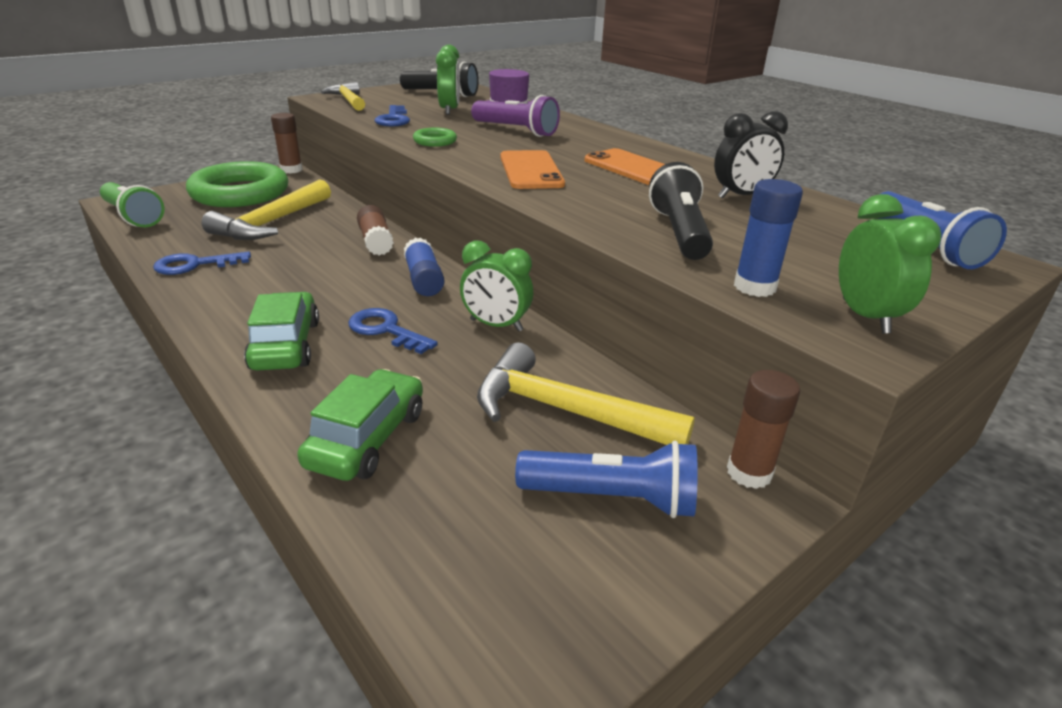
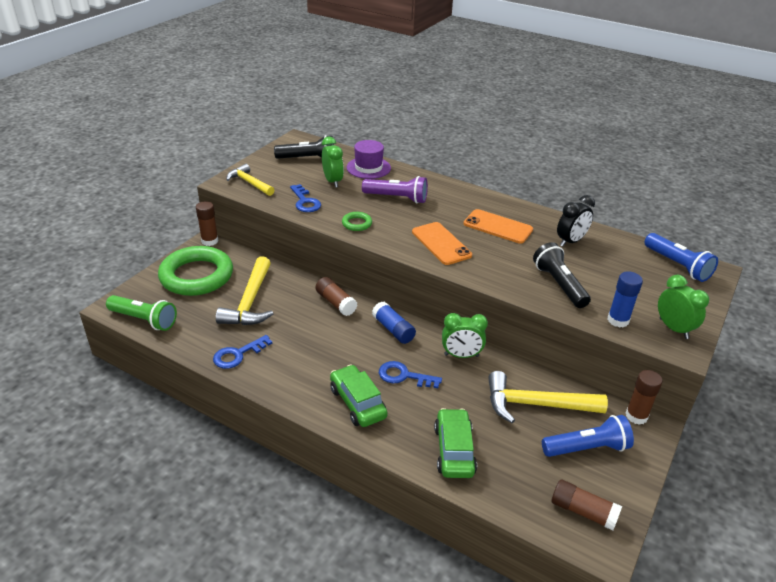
camera: 20 degrees left, 5 degrees up
(521, 606) = (583, 511): none -> brown glue stick

